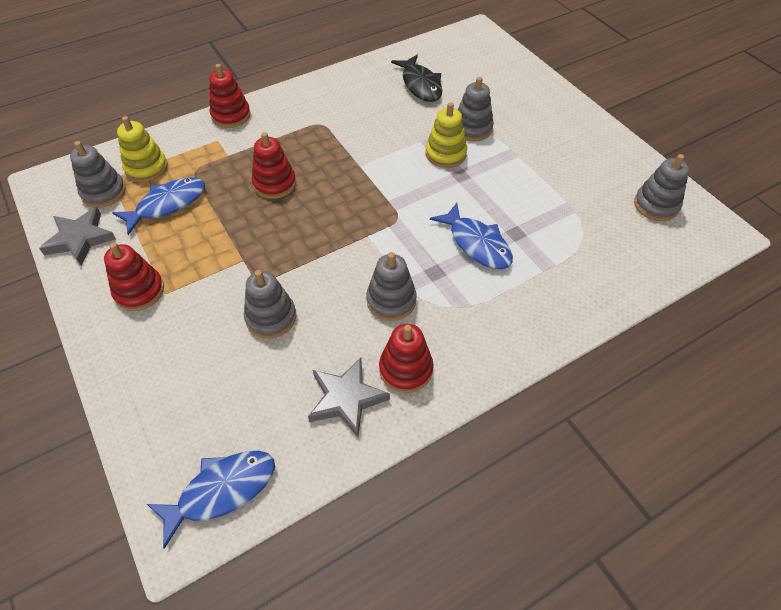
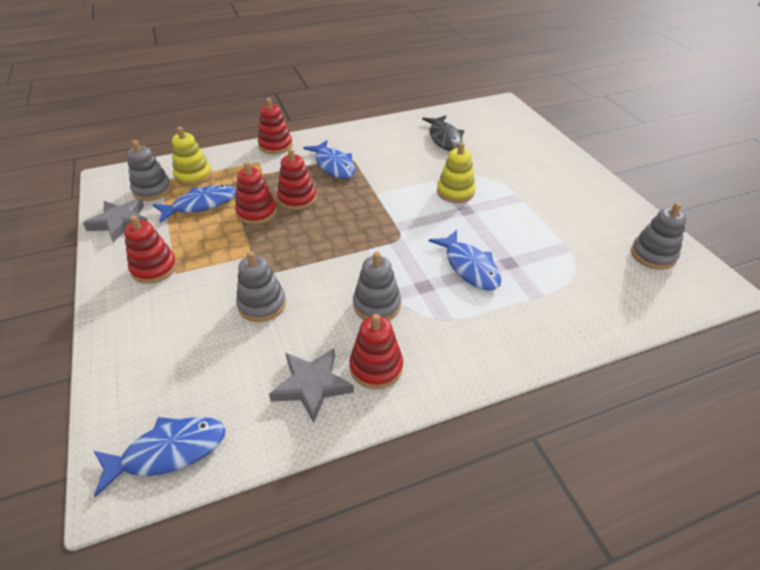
camera: 10 degrees right, 10 degrees down
(234, 207) = (257, 212): none -> red stacking toy
(304, 135) = (333, 165): none -> blue fish
(472, 128) = (484, 175): grey stacking toy -> none

